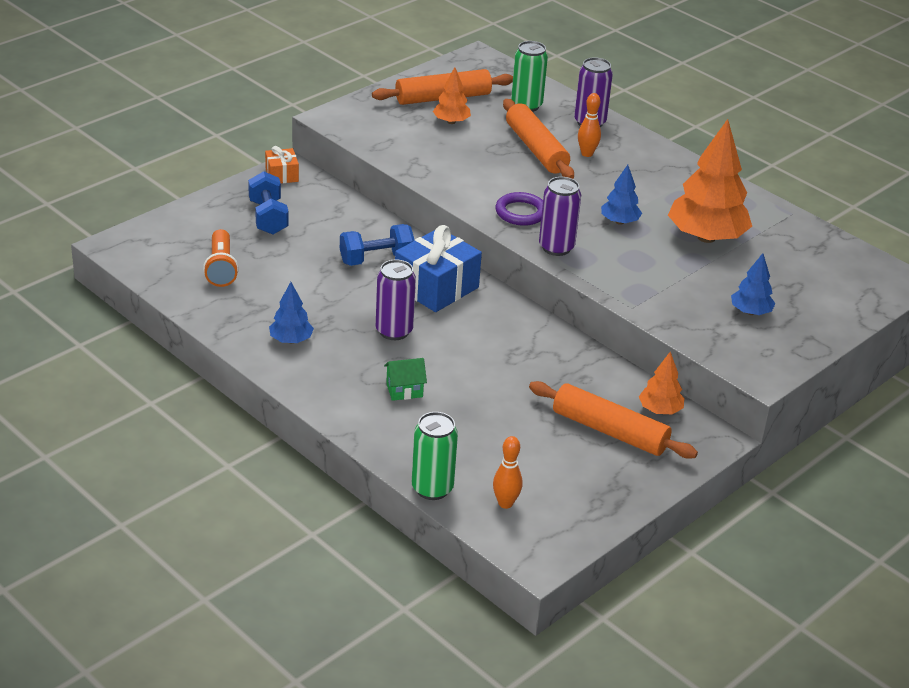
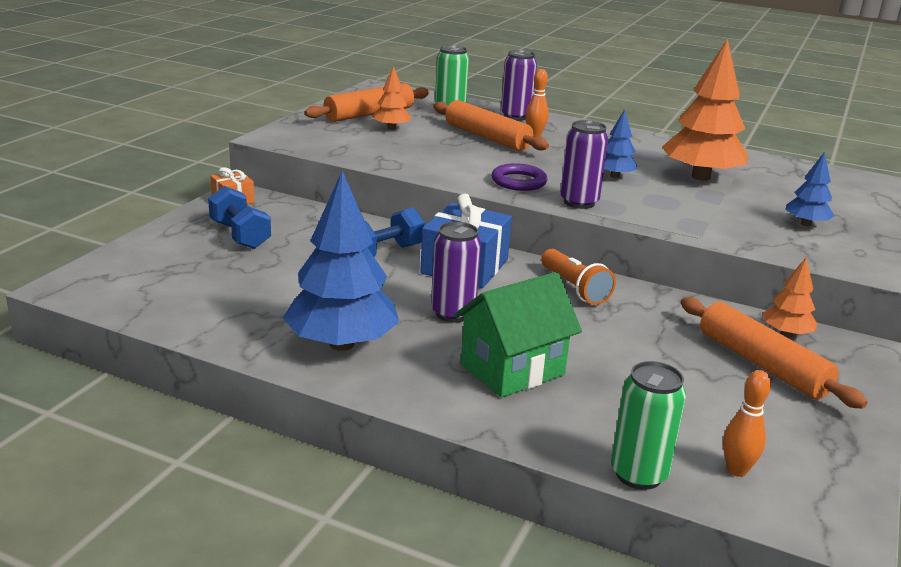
camera: 20 degrees left, 10 degrees down
(221, 268) = (212, 288): orange flashlight -> orange flashlight (574, 288)
(291, 340) = (341, 344): blue tree -> blue tree, size x2.00
(404, 390) = (512, 370): green house -> green house, size x2.00
(609, 431) = (761, 364): orange rolling pin -> orange rolling pin turned 45 degrees clockwise

